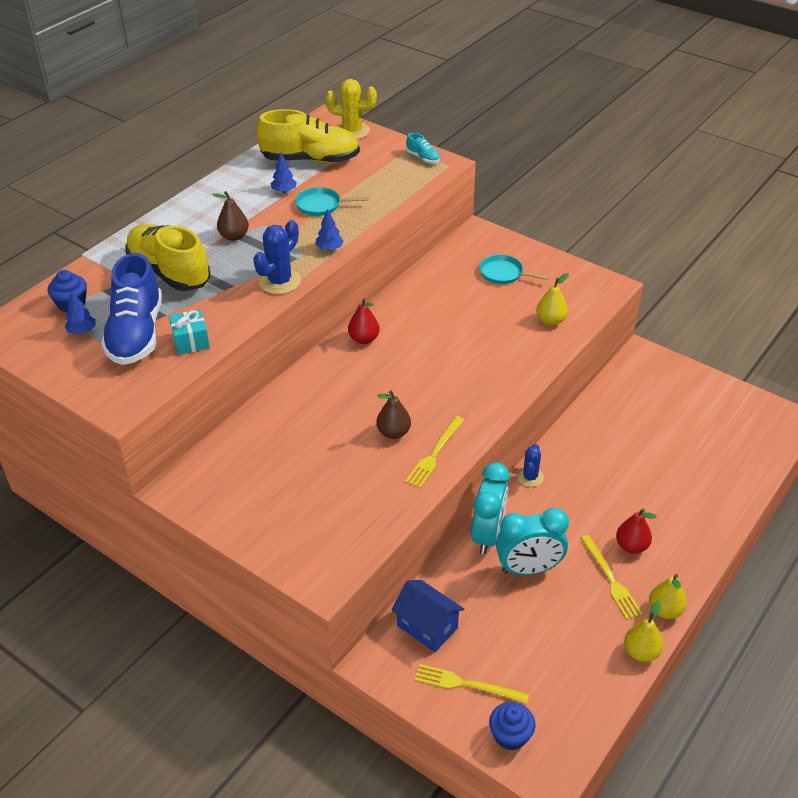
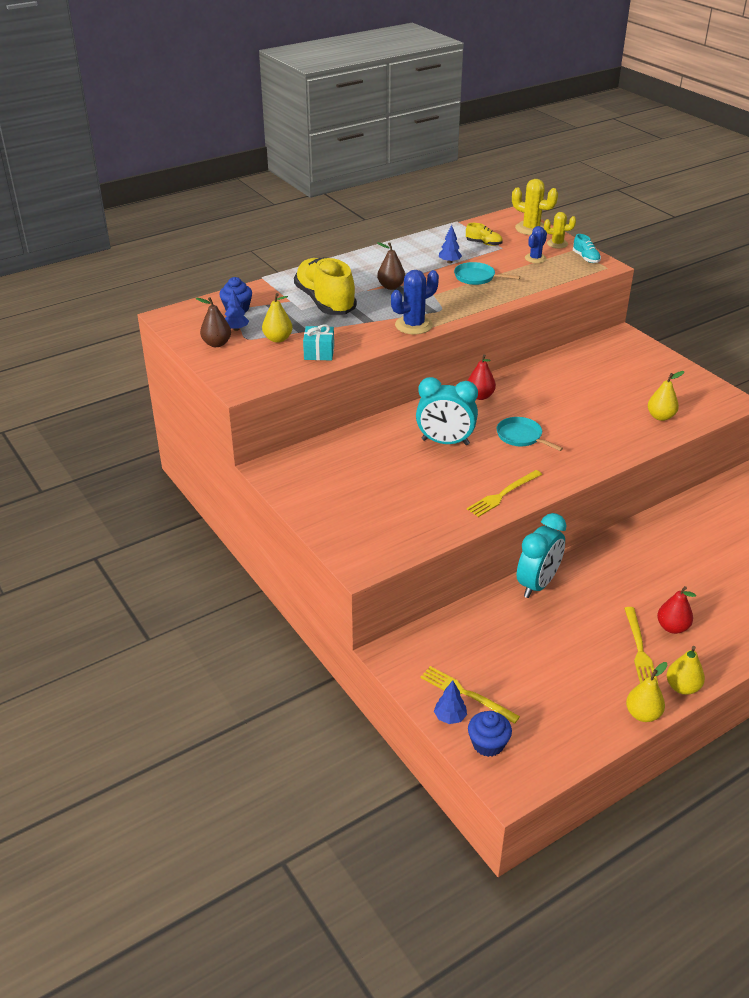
camera: 20 degrees right, 5 degrees down
(136, 334) = (278, 339): blue shoe -> yellow pear
(310, 160) = (483, 243): yellow shoe -> yellow shoe, size x0.42
(329, 248) = (468, 309): blue tree -> blue tree (450, 717)
(387, 145) = (557, 244): none -> yellow cactus
(393, 433) = (473, 470): brown pear -> brown pear (217, 344)
(427, 627) = (450, 640): blue house -> none
(503, 273) = (632, 372): turquoise pan -> turquoise pan (521, 436)
(528, 569) = (563, 620): turquoise clock -> turquoise clock (445, 442)
(530, 477) = (598, 549): blue cactus -> blue cactus (535, 258)

